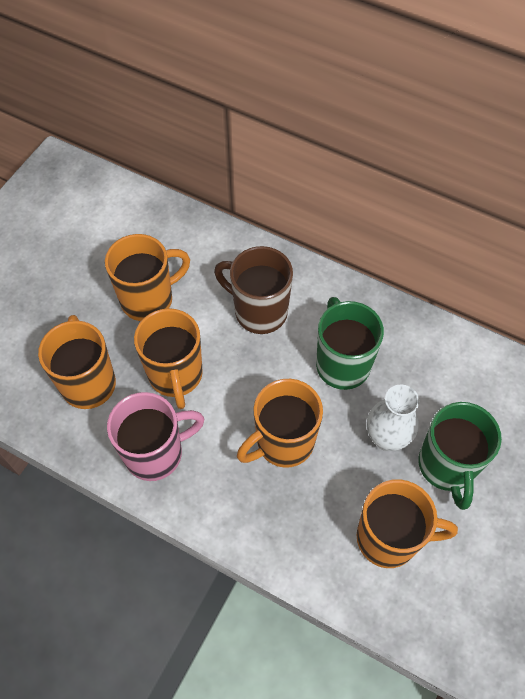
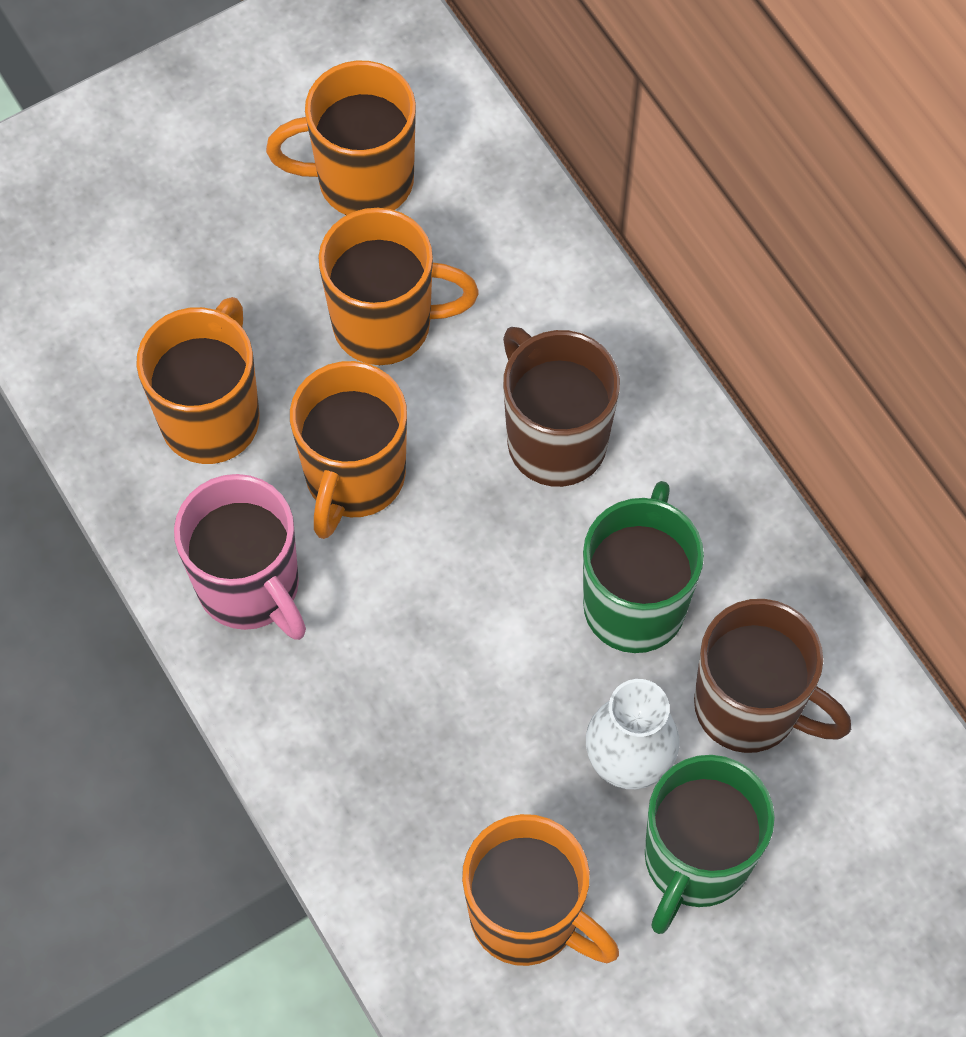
camera: 30 degrees right, 5 degrees up
(155, 453) = (250, 587): pink mug -> pink mug turned 45 degrees clockwise
(283, 442) = (458, 678): orange mug -> orange mug (362, 180)
(423, 383) = (750, 707): none -> brown mug

